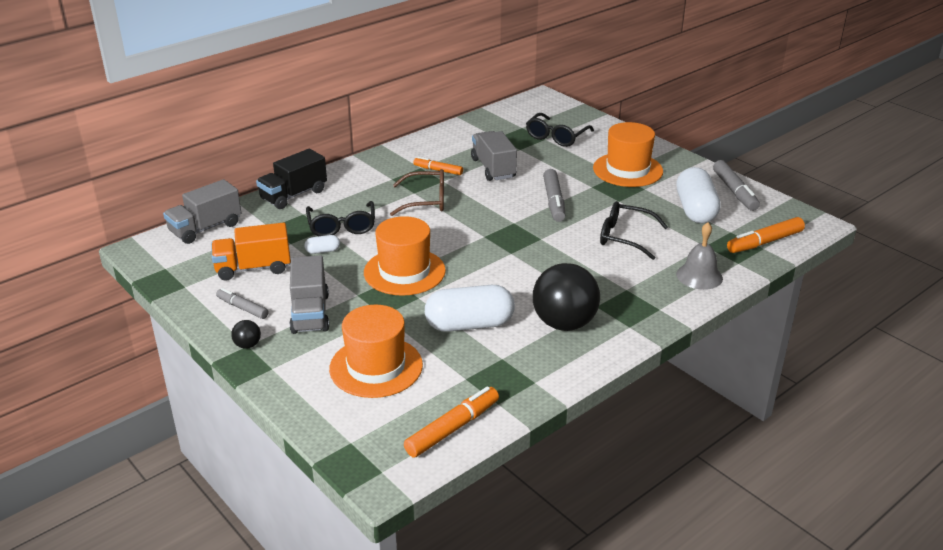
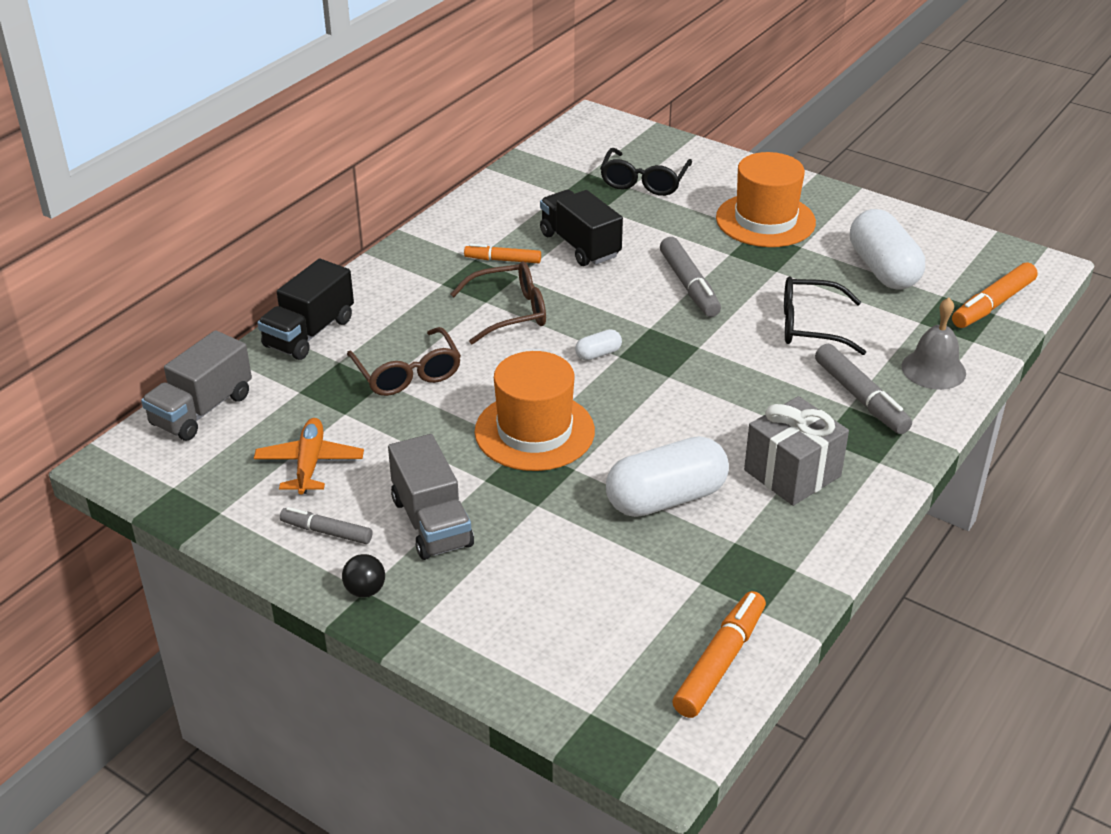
camera: 15 degrees left, 5 degrees up
(253, 268) = (310, 464): orange truck -> orange plane
(323, 251) = (399, 418): white capsule -> white capsule (598, 354)
(342, 226) = (407, 374): black glasses -> brown glasses
(376, 367) = (568, 589): orange hat -> none
(493, 168) = (580, 245): grey truck -> black truck
(564, 323) = (792, 473): black ball -> grey gift
(734, 191) = (920, 233): grey marker -> grey marker (860, 398)

